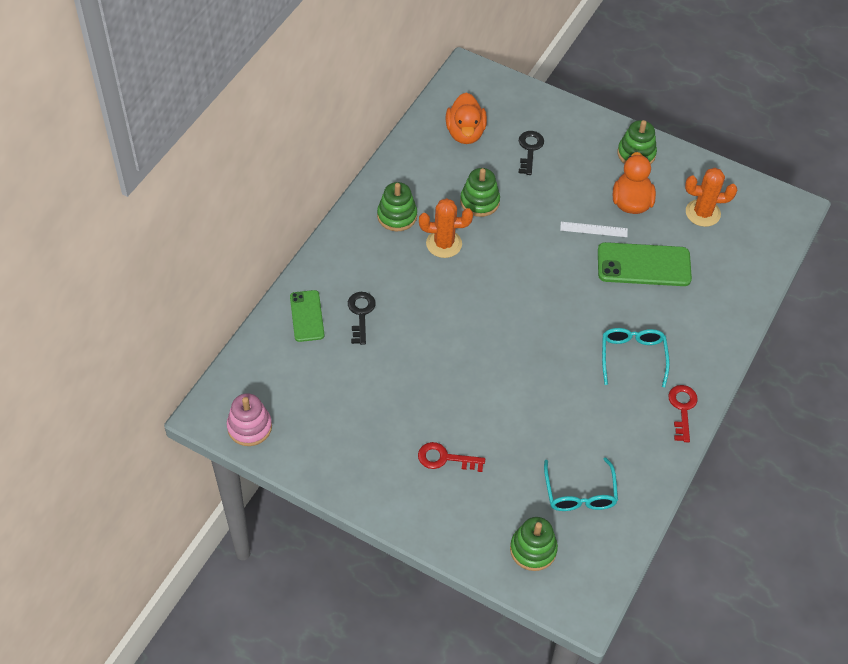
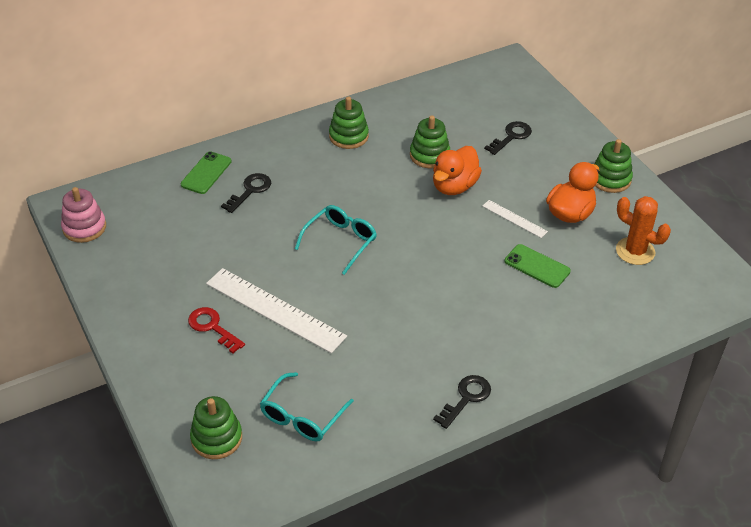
camera: 35 degrees right, 10 degrees down
(444, 244) = (368, 172): orange cactus -> none
(465, 133) = (464, 103): orange duck -> orange duck (454, 186)
(480, 414) = (275, 310): none -> white ruler
(632, 357) = (457, 333): turquoise glasses -> turquoise glasses (340, 242)
(643, 265) = (537, 266): green phone -> green phone, size x0.62
(682, 408) = (466, 398): red key -> black key

